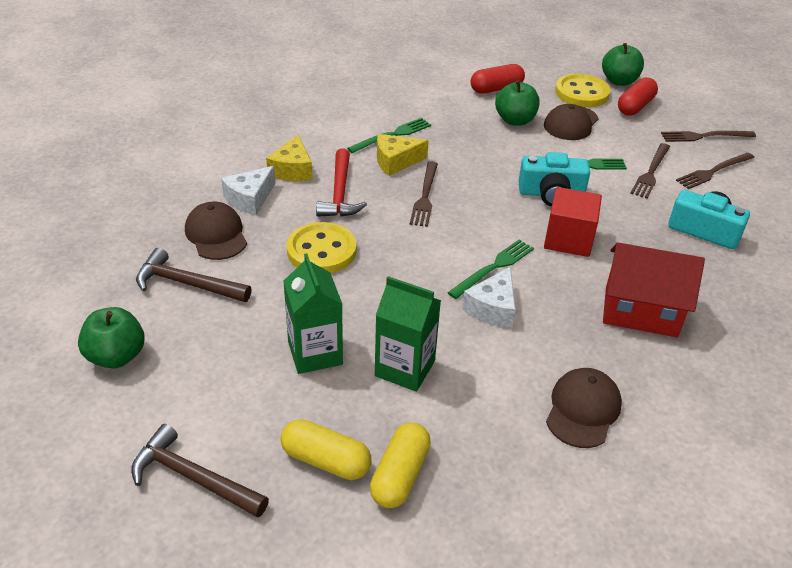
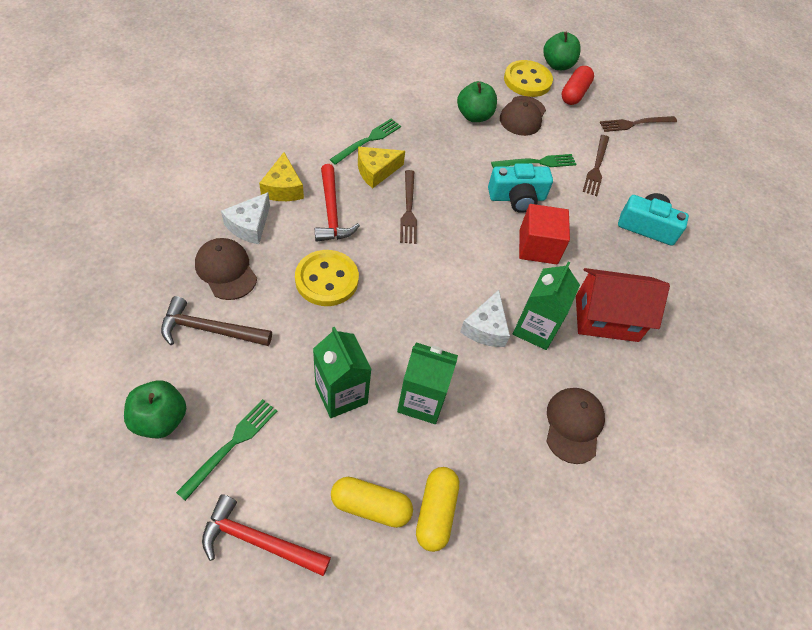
camera: 15 degrees left, 15 degrees up
(193, 477) = (259, 541): brown hammer -> red hammer
(493, 268) = (480, 284): green fork -> green fork (231, 445)
(496, 89) = (452, 80): red capsule -> none
(551, 314) = (535, 328): none -> green carton
(713, 171) = (647, 162): brown fork -> none

